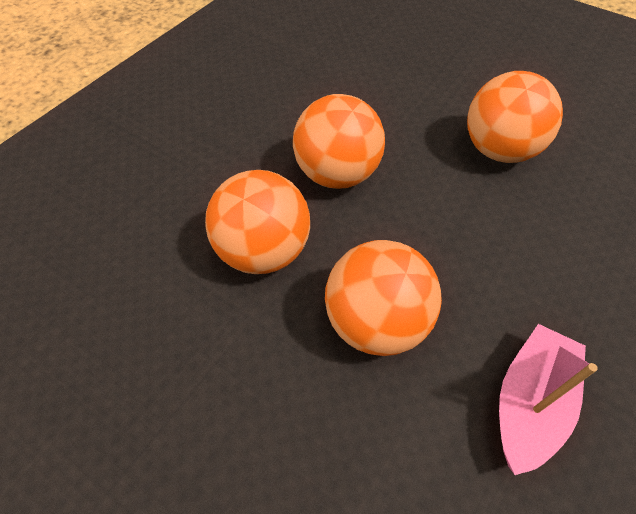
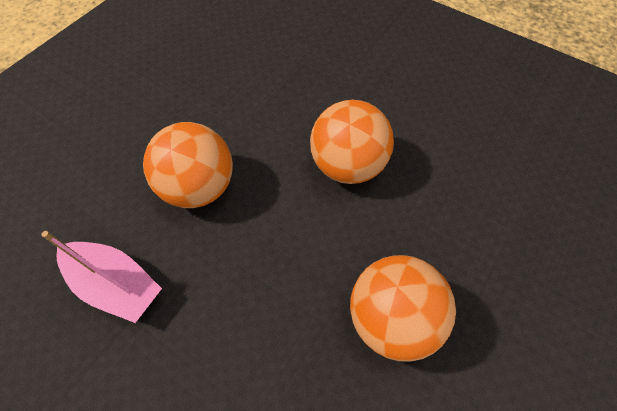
camera: 90 degrees right, 5 degrees up
(263, 251) = (267, 118): orange ball -> none

